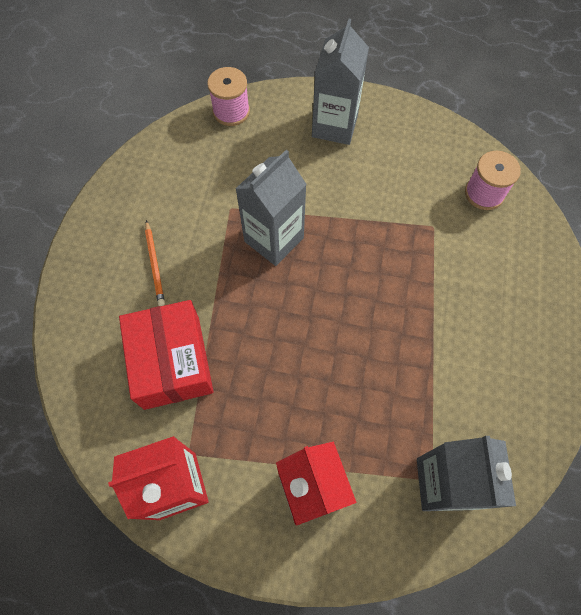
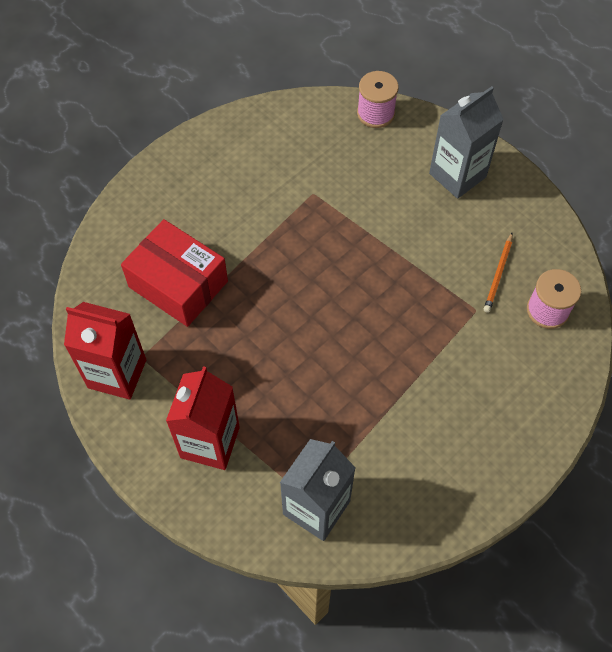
camera: 35 degrees right, 5 degrees down
(155, 264) = (220, 203): orange pencil -> orange pencil (498, 274)
(172, 362) = (178, 284): red box -> red box turned 75 degrees counterclockwise
(274, 239) = (329, 239): grey carton -> none

